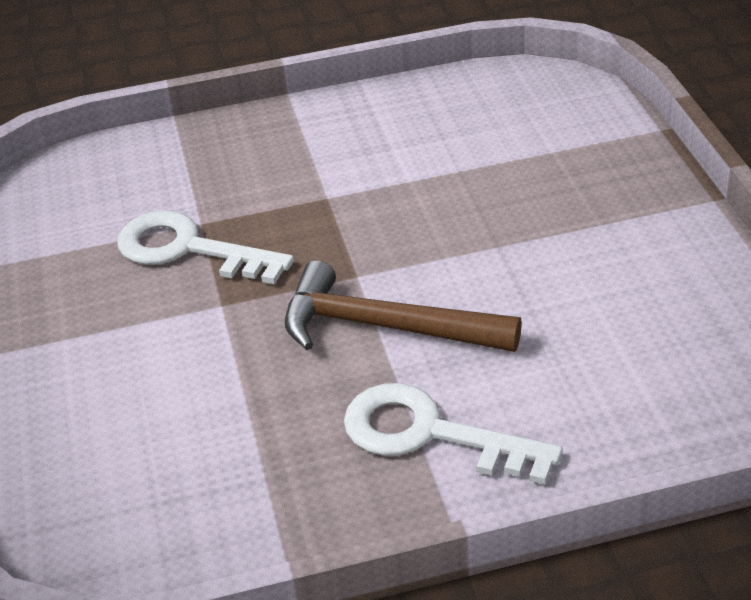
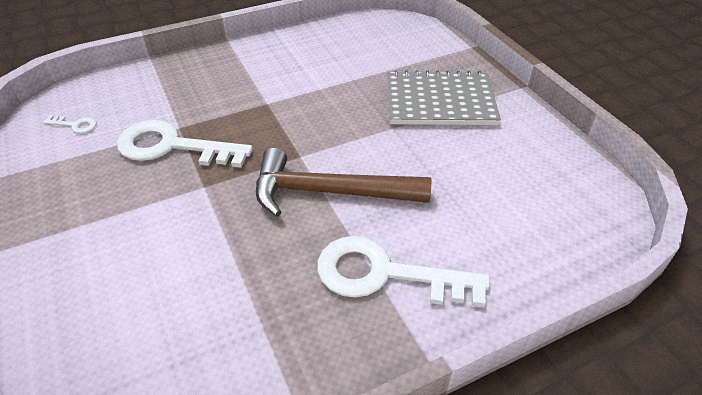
camera: 15 degrees left, 5 degrees up
(66, 210) = (75, 125): none -> white key
(580, 213) = (440, 101): none -> grey notebook

